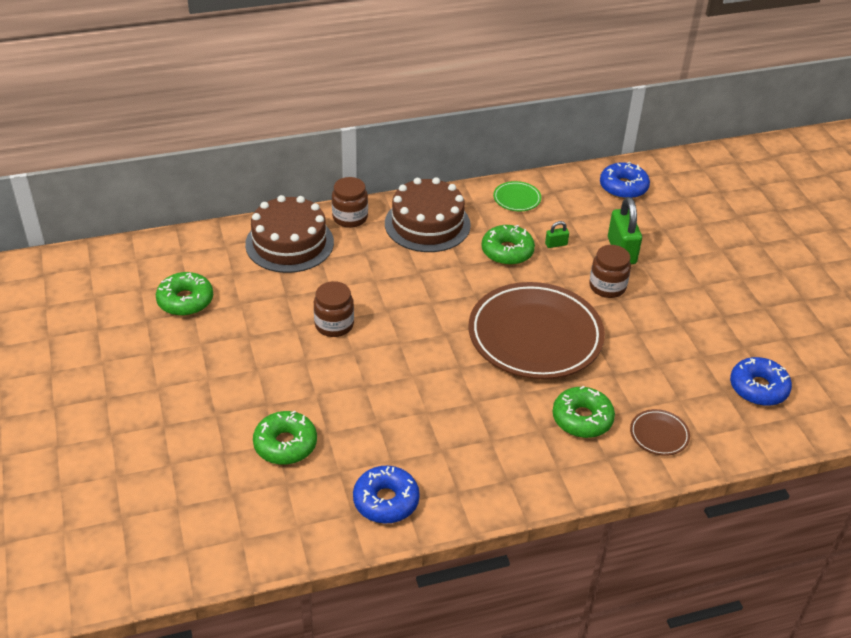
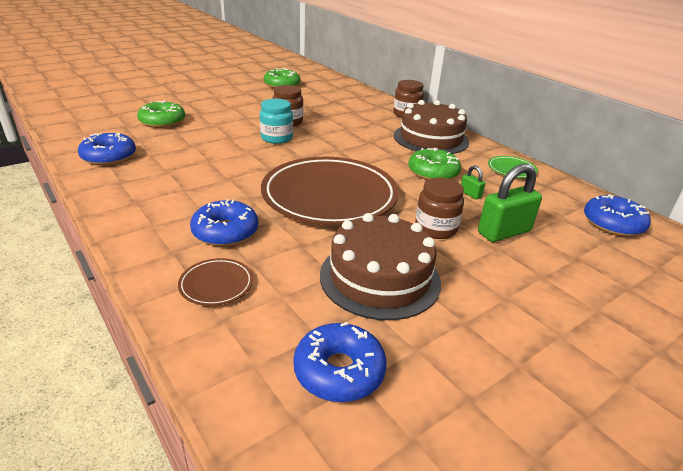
camera: 70 degrees right, 10 degrees down
(289, 243) = (360, 101): brown cake -> brown cake (380, 277)
(382, 345) = (276, 138): none -> turquoise jar
(582, 419) = (225, 232): green donut -> blue donut

